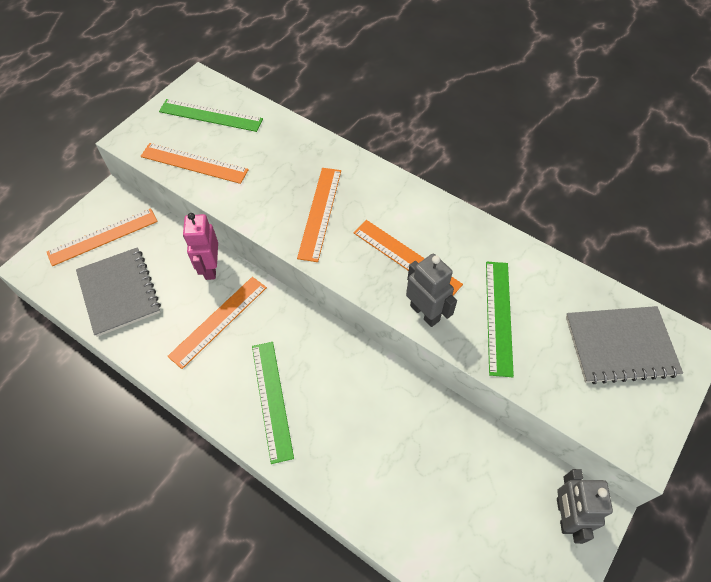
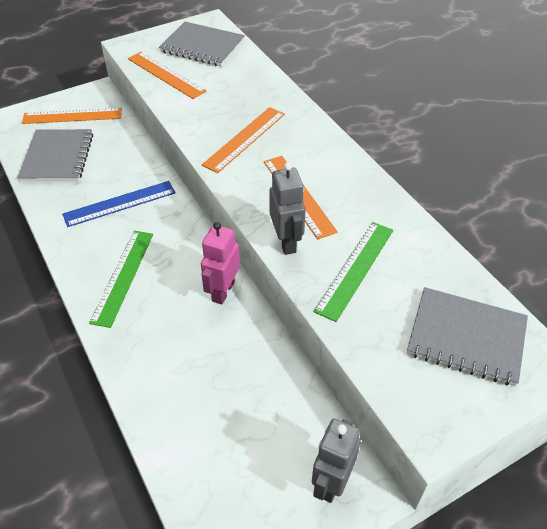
camera: 25 degrees right, 10 degrees down
(210, 268) = (139, 164): pink robot -> pink robot (223, 291)
(211, 115) = (202, 46): green ruler -> grey notebook
(218, 321) = (120, 203): orange ruler -> blue ruler

